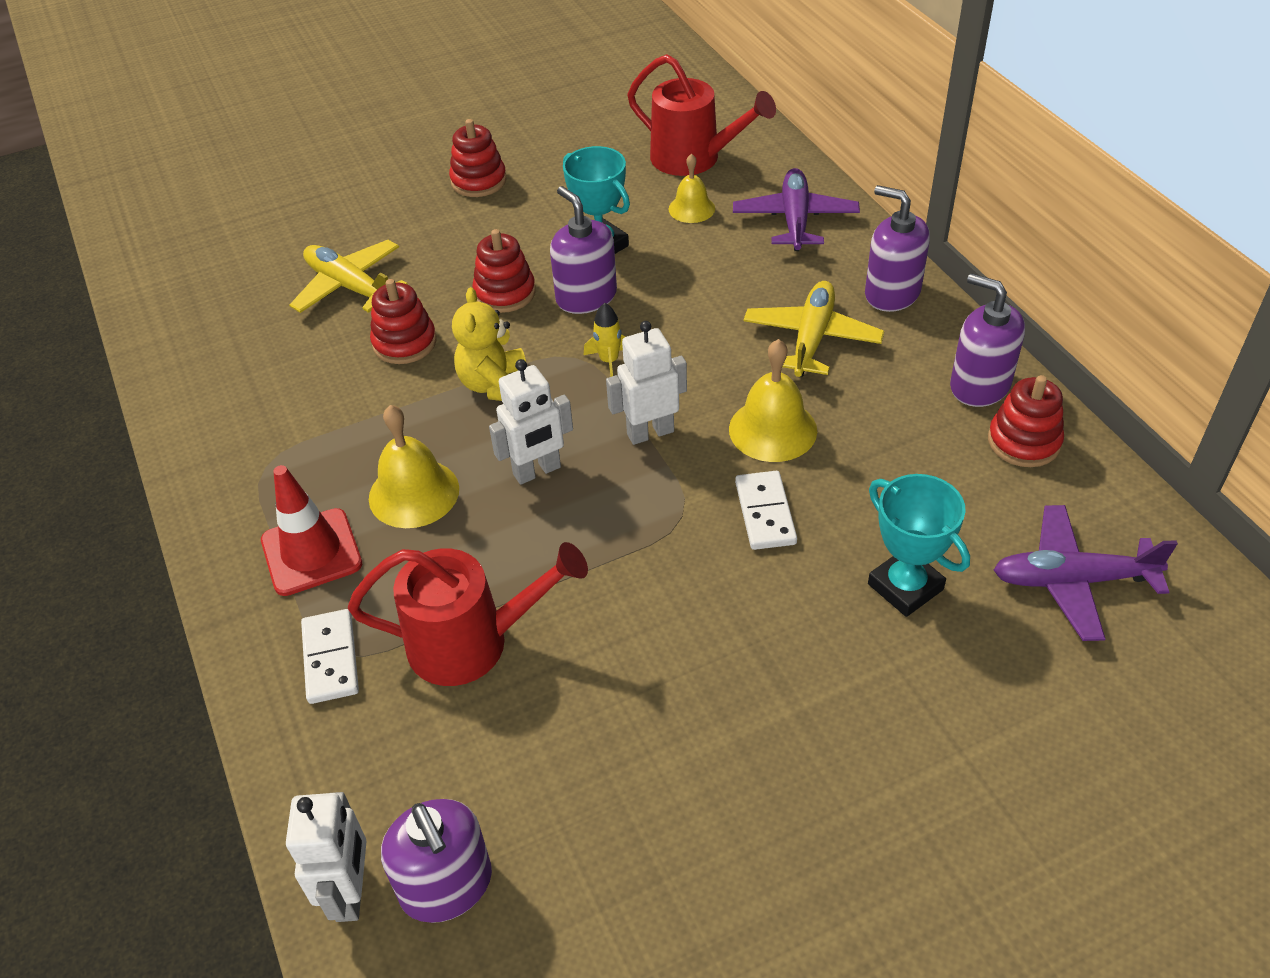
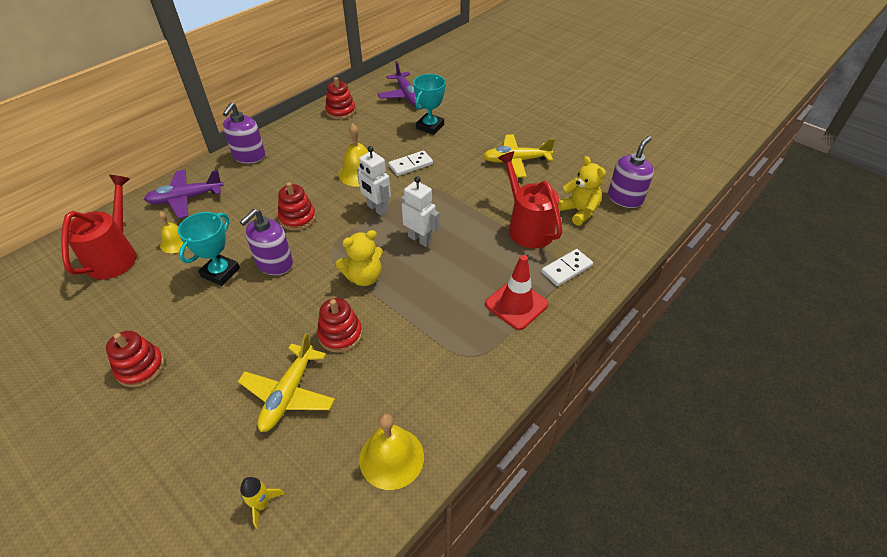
camera: 115 degrees left, 0 degrees up
(351, 892) = (648, 220): white robot -> none
(414, 493) = (457, 280): yellow bell -> yellow bell (391, 457)
(461, 759) = (579, 211): none -> yellow teddy bear
(505, 293) = (278, 302): red stacking toy -> red stacking toy (297, 218)
(609, 361) = (329, 238): yellow rocket -> yellow rocket (262, 504)
(811, 339) = (291, 174): yellow plane -> yellow plane (516, 161)
(979, 385) = (310, 125): purple soap dispenser -> none

